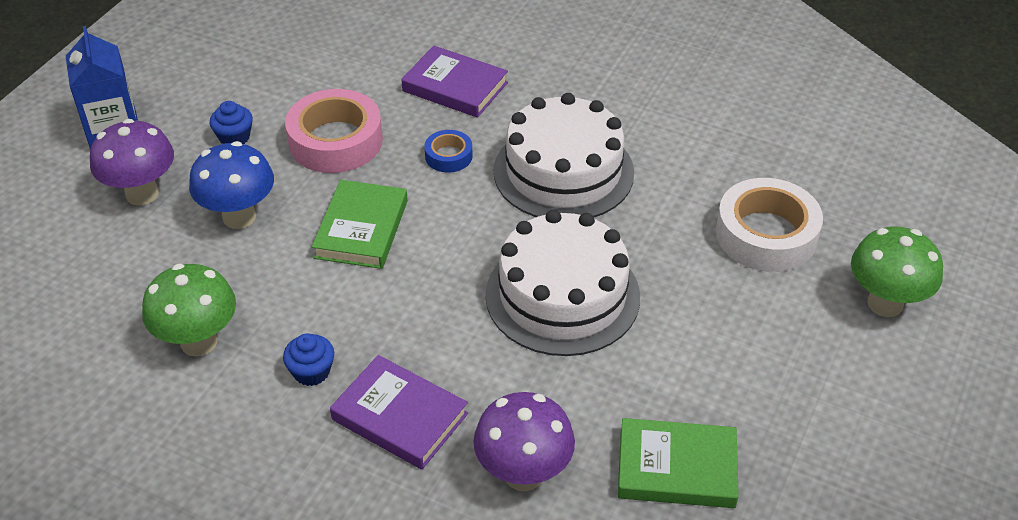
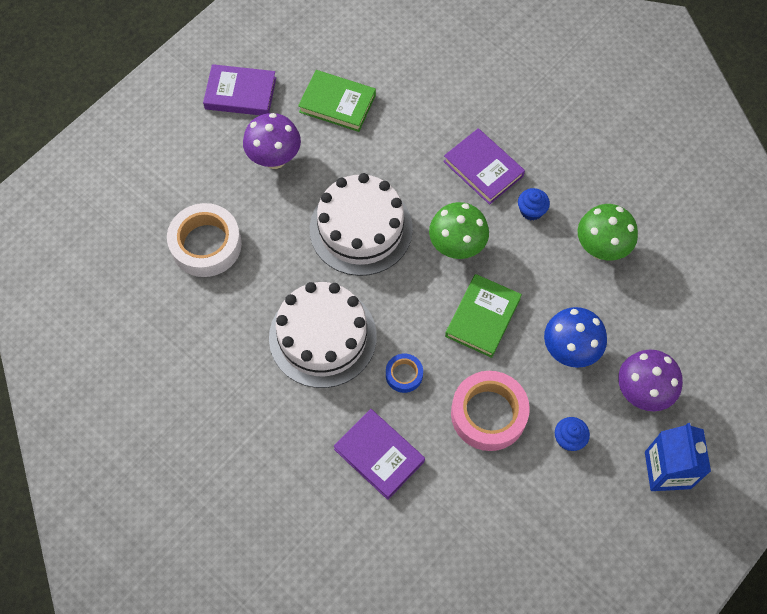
camera: 165 degrees left, 20 degrees up
(523, 474) = (422, 119): purple mushroom -> purple mushroom (274, 159)
(845, 448) = (240, 93): none -> purple book
(885, 303) = (161, 175): green mushroom -> green mushroom (456, 247)

